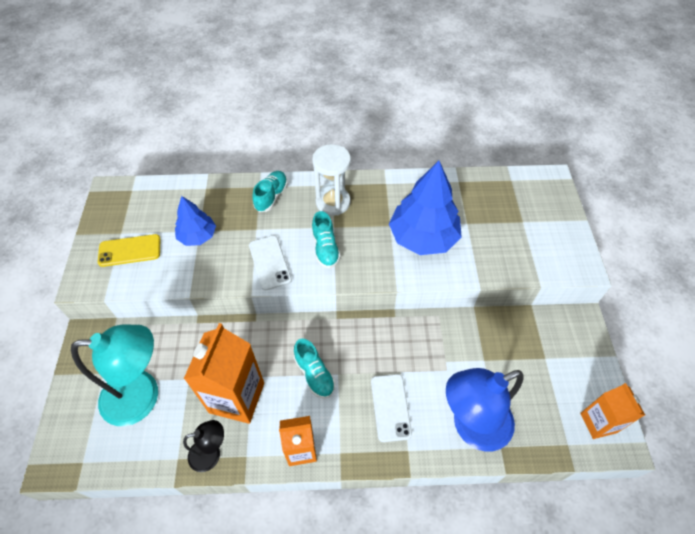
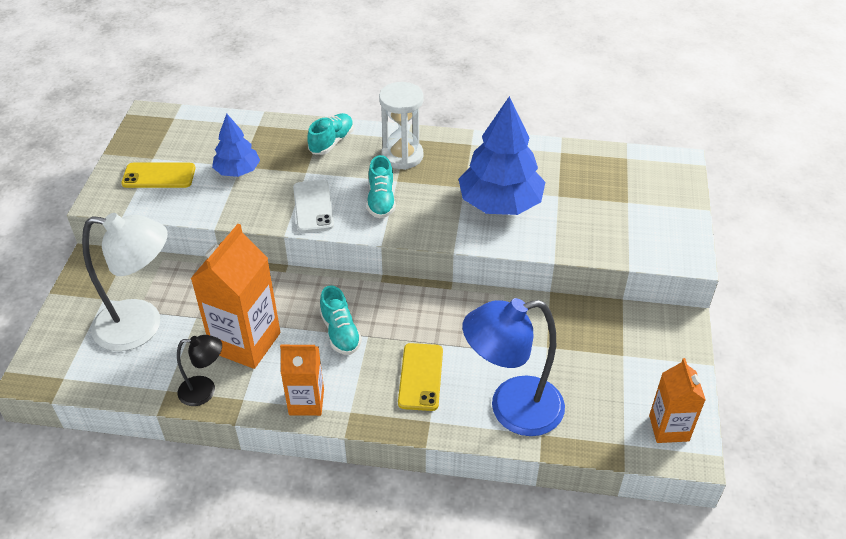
camera: 10 degrees right, 10 degrees down
(142, 396) = (141, 326): turquoise lamp -> white lamp
(390, 407) = (420, 377): white phone -> yellow phone

